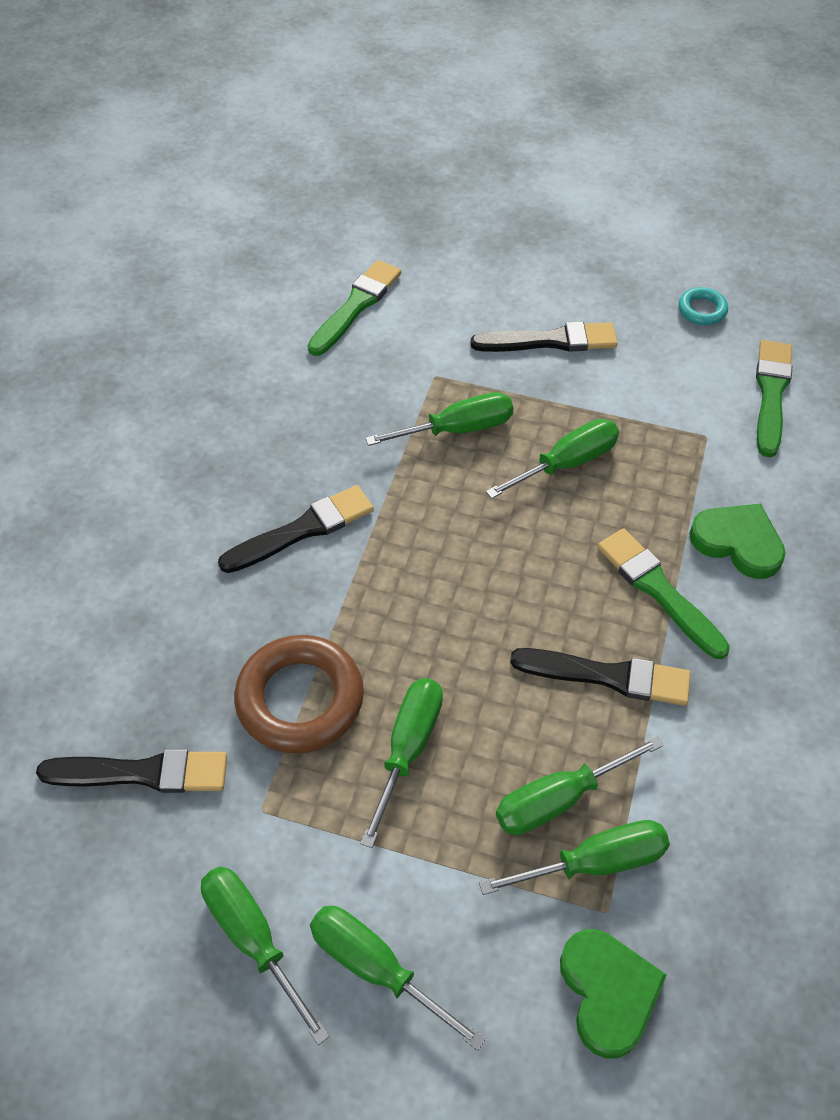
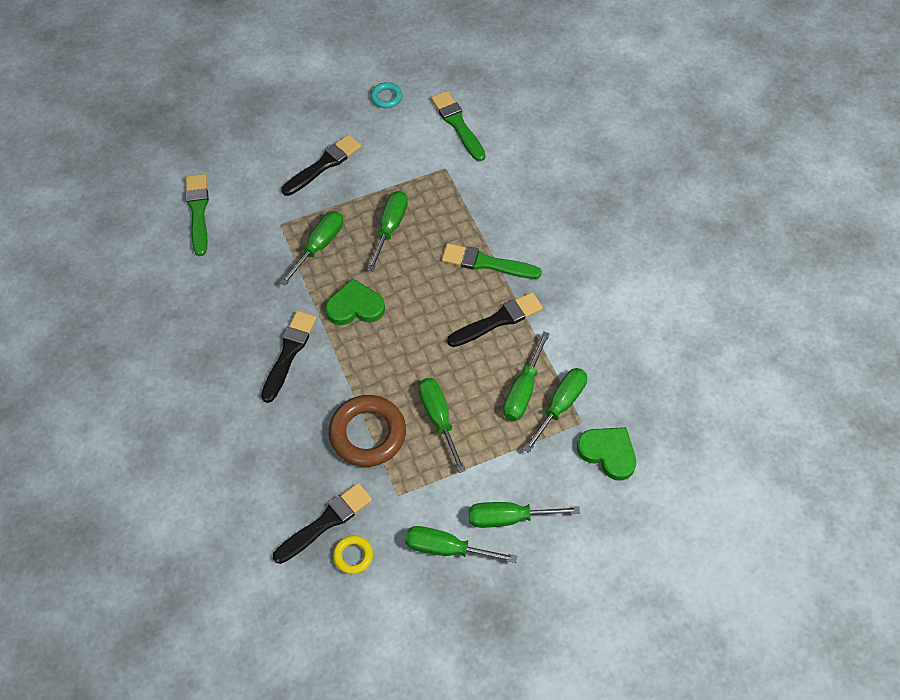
camera: 40 degrees left, 5 degrees up
(131, 846) = (353, 556): none -> yellow ring
(738, 542) = (503, 214): green heart -> green heart (355, 306)

